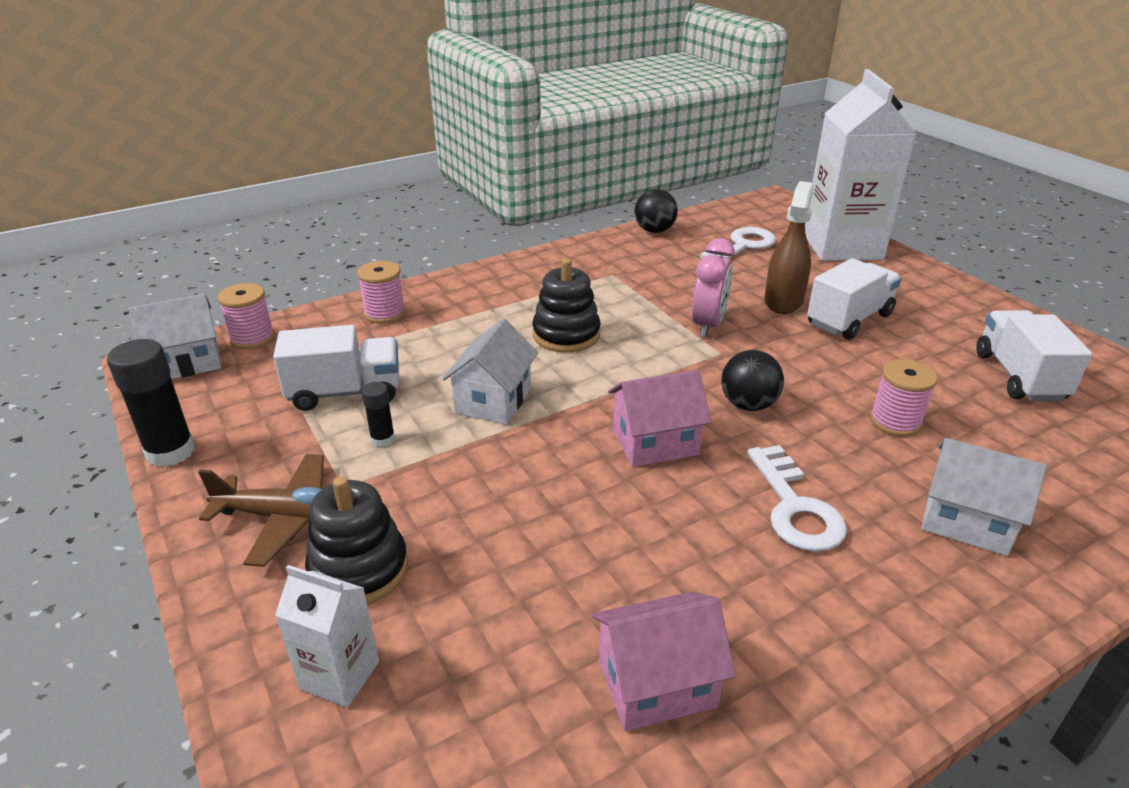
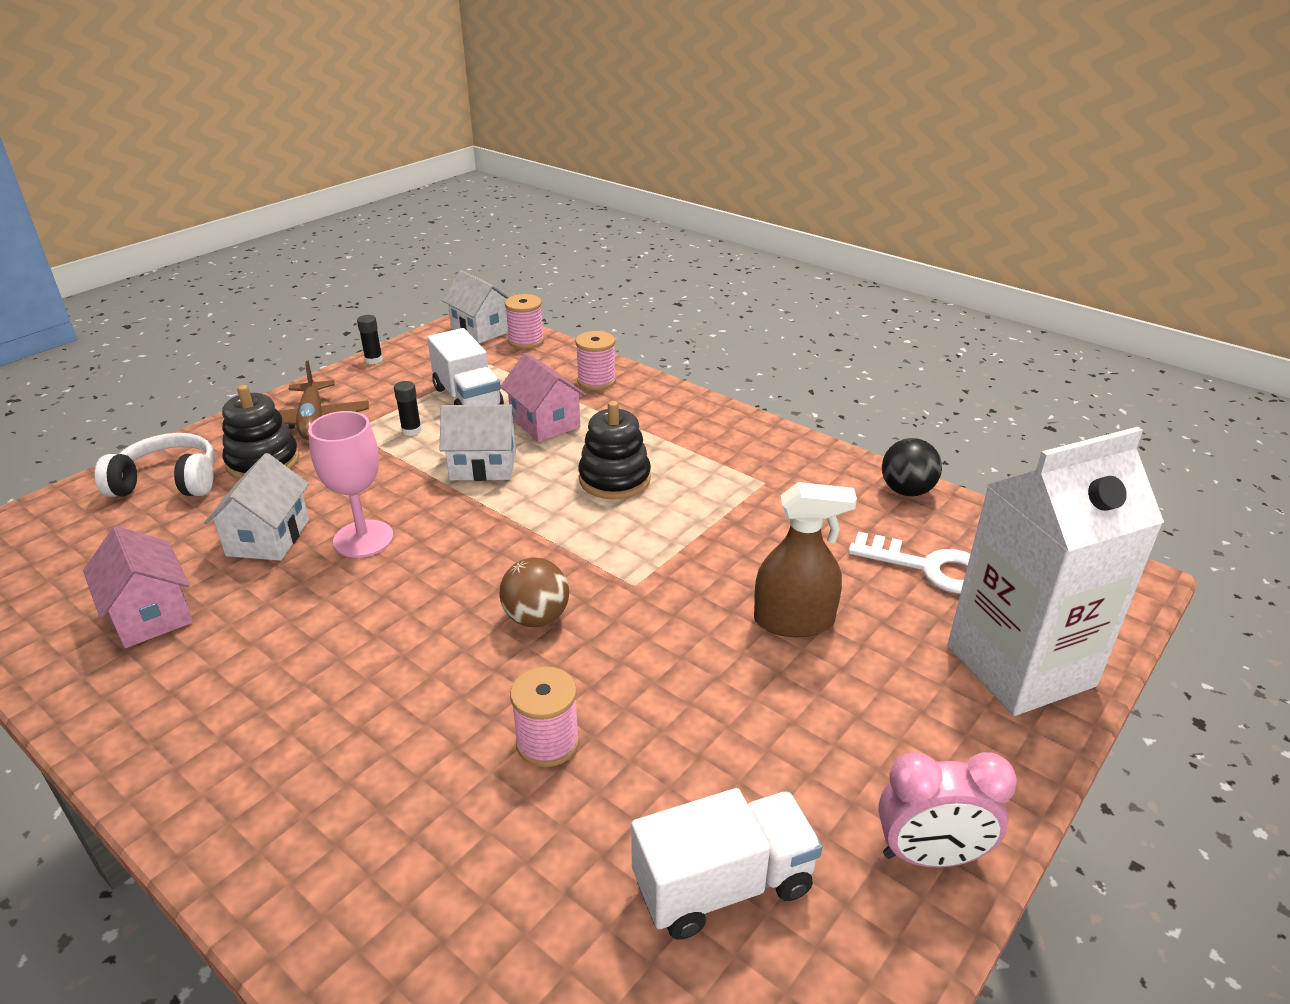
camera: 70 degrees right, 0 degrees up
(170, 452) = (373, 360): black glue stick -> black glue stick, size x0.53
(339, 675) = (168, 482): white carton -> white headphones
(583, 494) = (363, 539): none -> pink goblet
(655, 442) = (448, 565): pink house -> pink house (545, 423)
(708, 325) = (691, 567): pink clock -> pink clock (930, 856)
(748, 405) = (536, 618): black ball -> brown ball
(795, 507) = (368, 669): white key -> none
(849, 319) = (784, 687): white truck -> none
(967, 521) = (368, 809): white house -> white house (268, 537)

